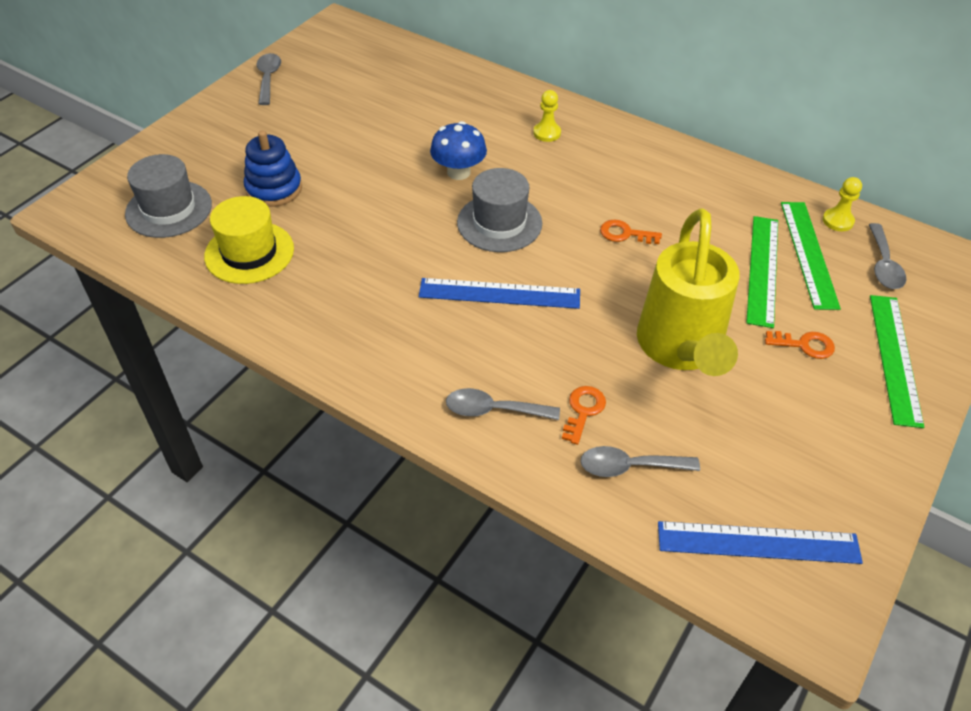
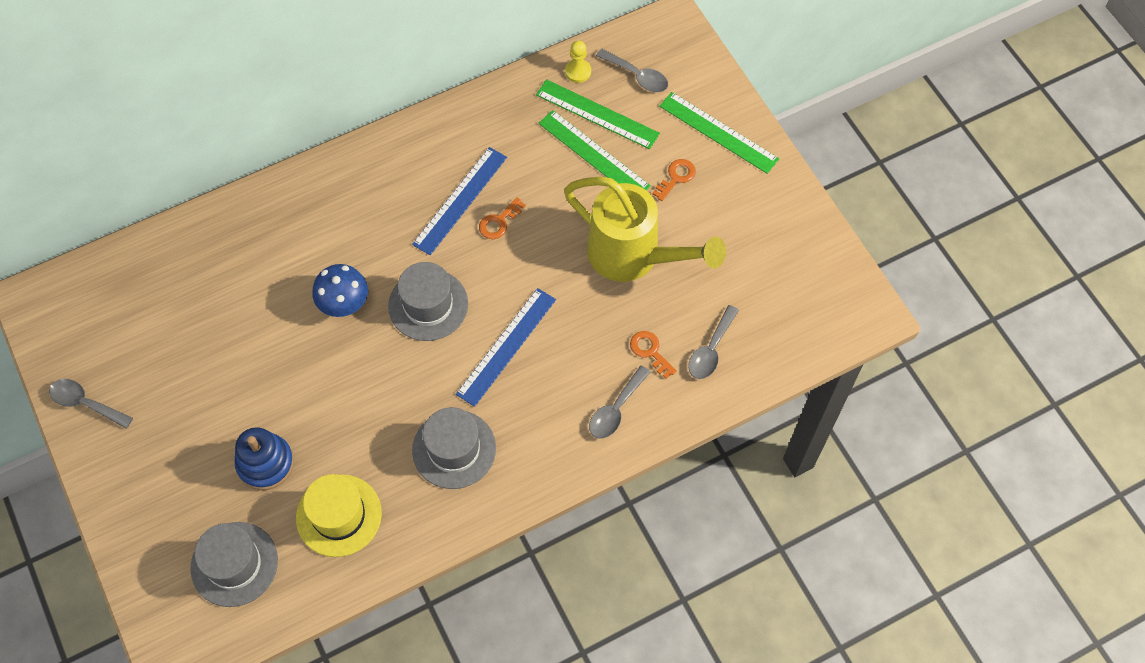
camera: 60 degrees left, 15 degrees up
(364, 301) = (454, 449): none -> grey hat
(547, 133) = (339, 207): yellow pawn -> none
(758, 542) = (804, 310): blue ruler -> blue ruler (460, 200)

